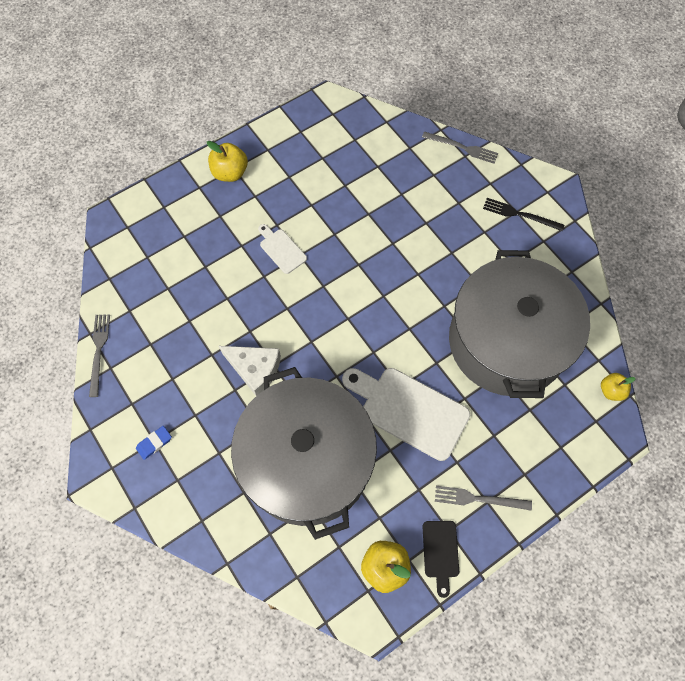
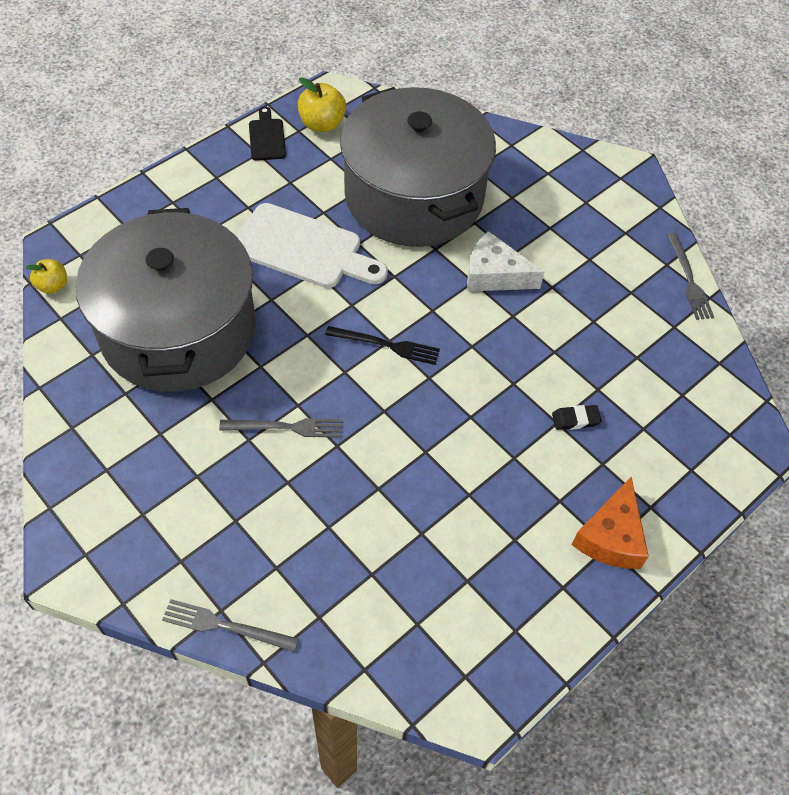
camera: 170 degrees right, 10 degrees down
(154, 443) = (585, 200): blue eraser -> none
(228, 246) = (575, 419): none -> black eraser
(230, 173) = (611, 536): yellow apple -> orange cheese
(281, 249) = (498, 421): white cutting board -> none
(478, 499) = (225, 178): grey fork -> grey fork (286, 427)
(520, 215) = (138, 508): black fork -> black fork (386, 345)

